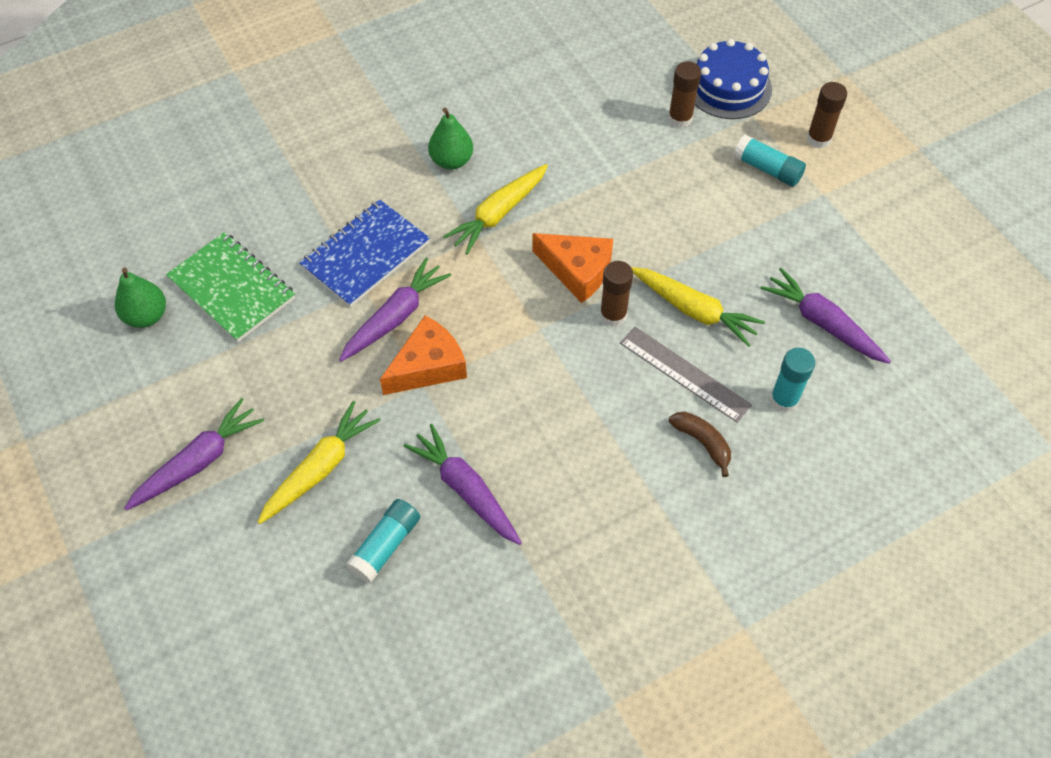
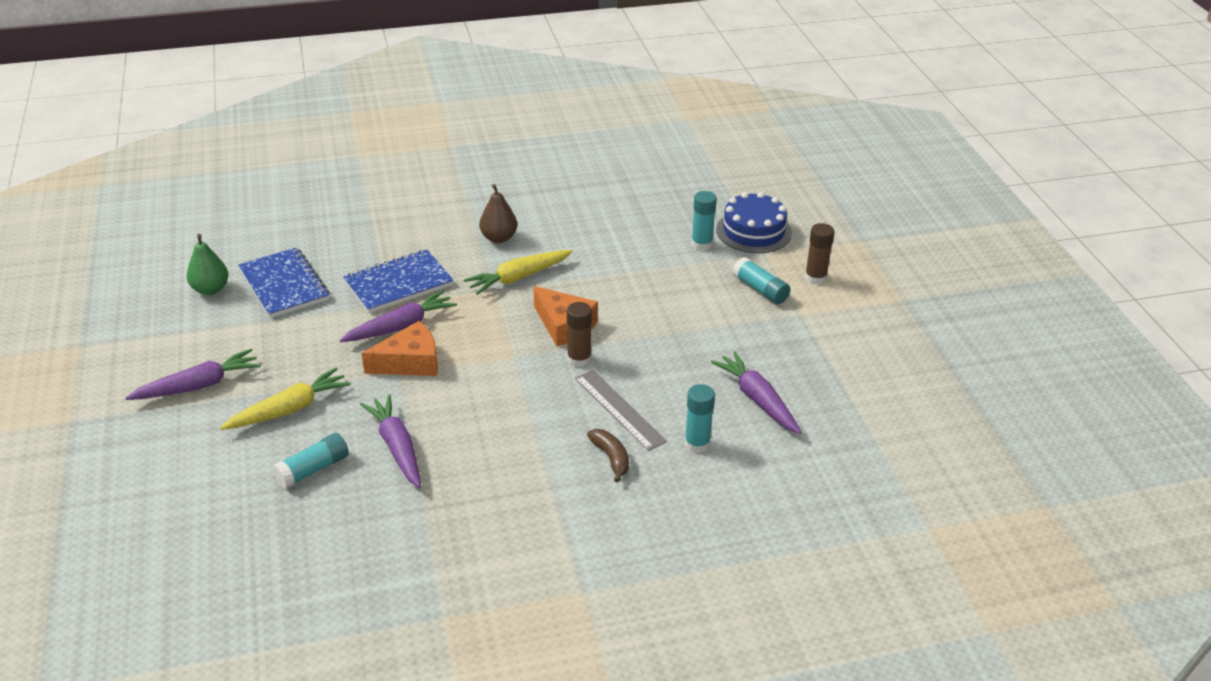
camera: 15 degrees right, 20 degrees down
(232, 289) = (284, 285): green notebook -> blue notebook
(451, 161) = (498, 238): green pear -> brown pear
(680, 118) = (701, 244): brown glue stick -> turquoise glue stick
(694, 311) = (649, 370): yellow carrot -> none

